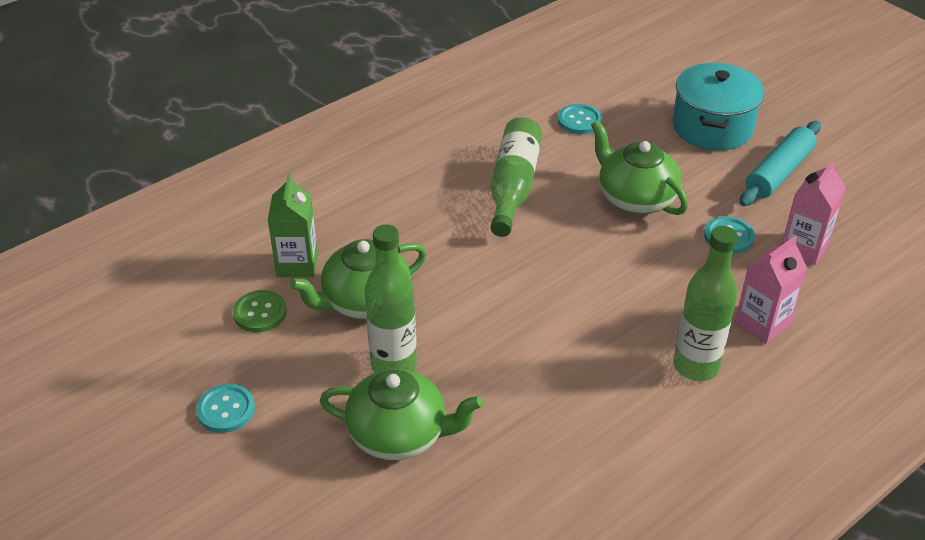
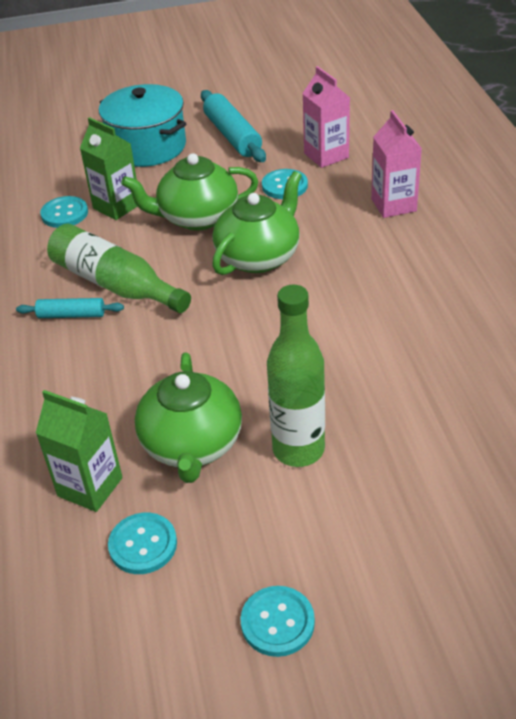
camera: 60 degrees left, 0 degrees up
(260, 313) = (143, 545): green button -> turquoise button
(399, 434) = (396, 474): green teapot -> green teapot (259, 257)
(462, 179) = (71, 315): none -> turquoise rolling pin
(612, 145) = (117, 206): none -> green carton
(696, 366) = (418, 255): green bottle -> none

